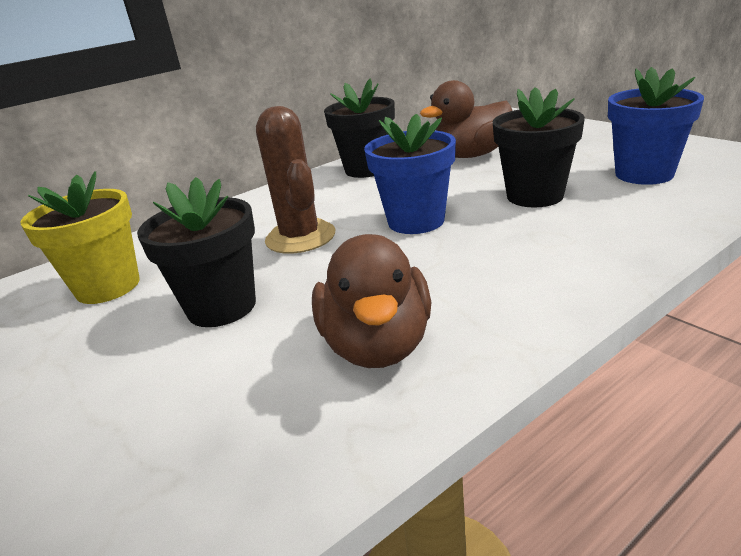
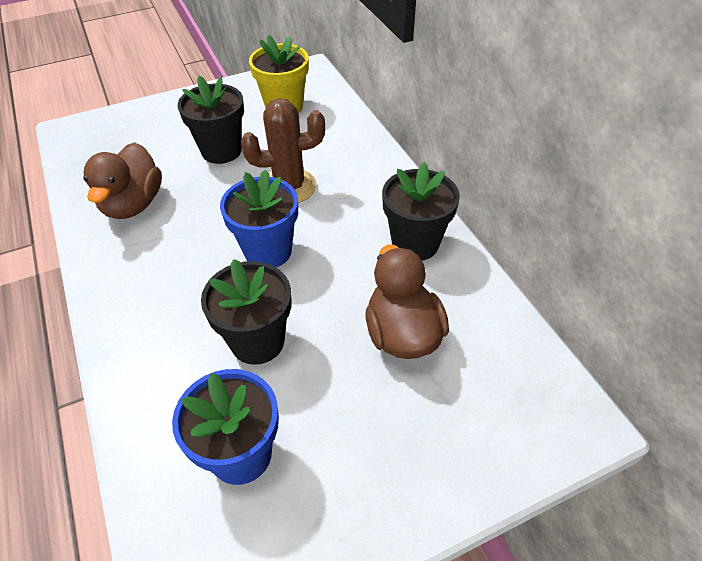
camera: 100 degrees right, 20 degrees up
(377, 345) = (133, 204): brown duck -> brown duck turned 90 degrees counterclockwise

